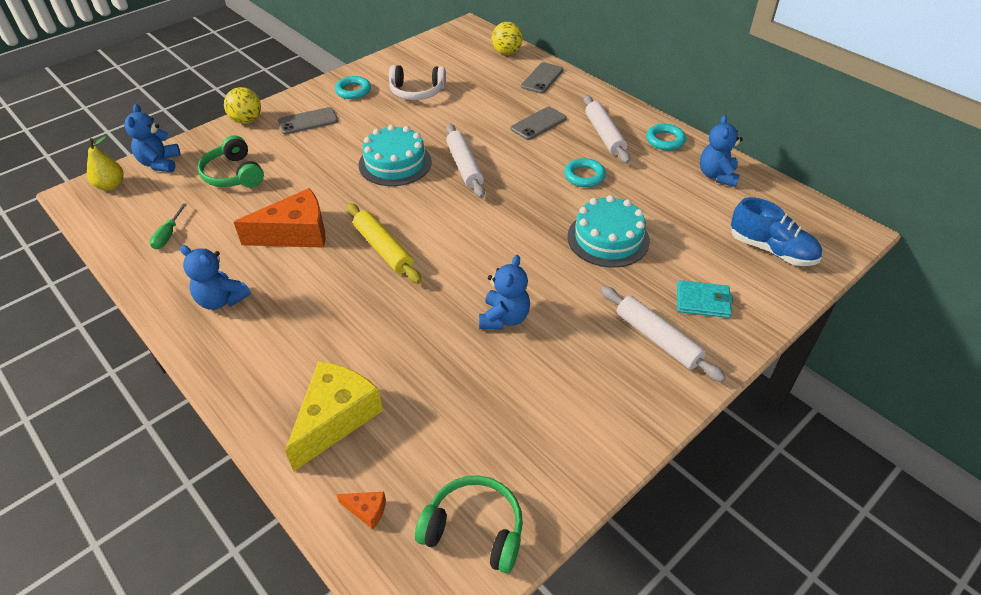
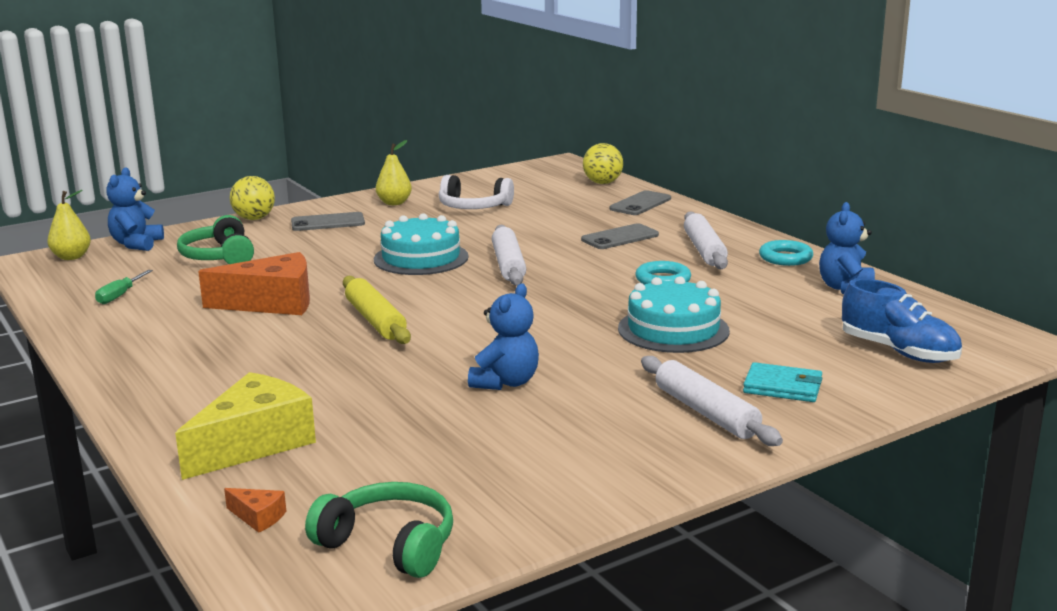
camera: 10 degrees right, 25 degrees down
(221, 300) = (159, 346): blue teddy bear -> none
(353, 91) = (394, 203): turquoise ring -> yellow pear

